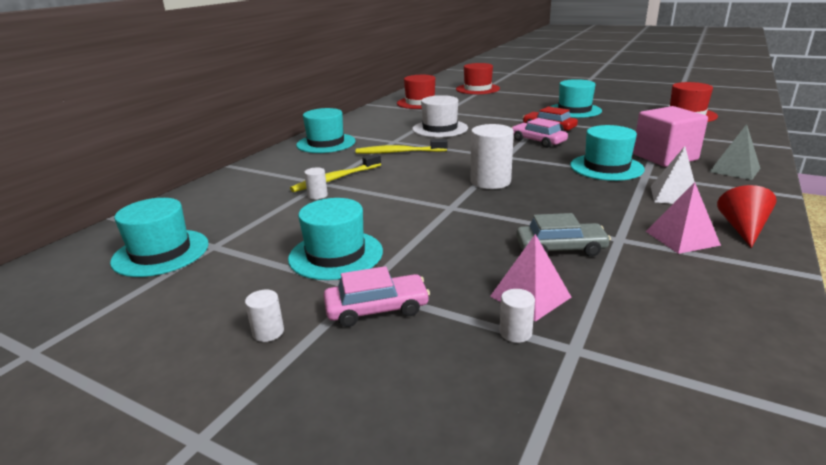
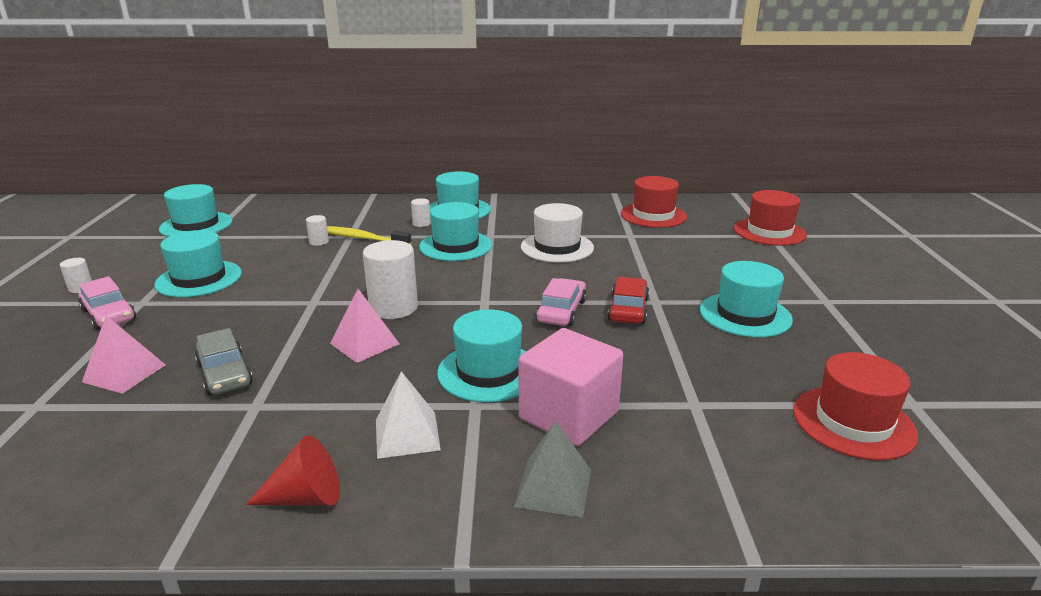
camera: 60 degrees right, 0 degrees up
(399, 152) = (456, 246): yellow toothbrush -> turquoise hat
(515, 332) = (65, 376): white cylinder -> white cylinder (421, 223)
(682, 238) = (265, 448): pink pyramid -> pink pyramid (364, 343)

